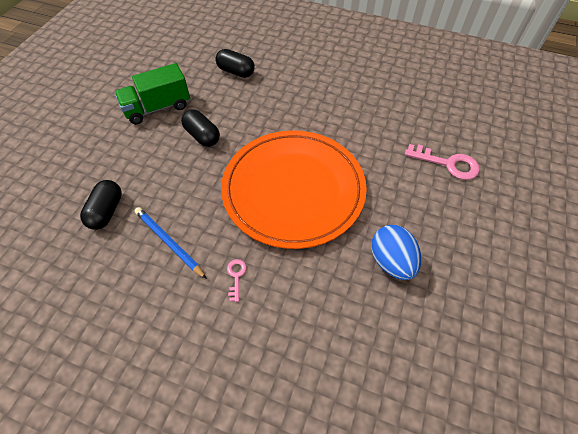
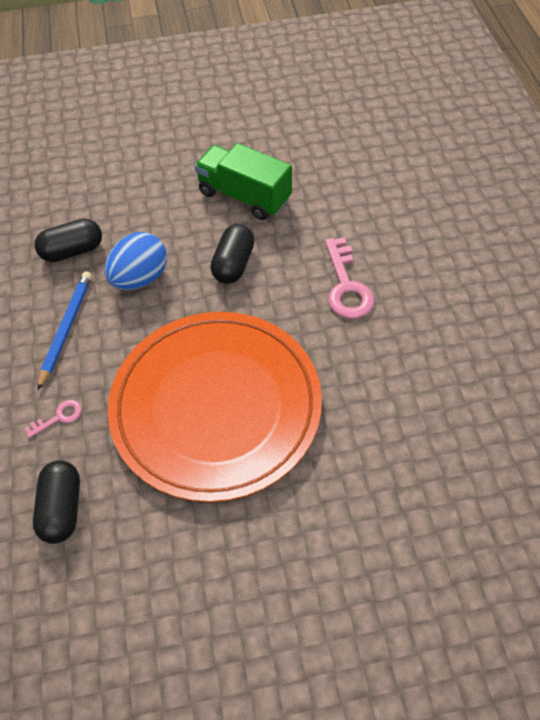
camera: 60 degrees right, 0 degrees up
(236, 72) = (370, 229): black capsule -> black capsule (62, 508)
(391, 261) = (174, 581): blue egg -> blue egg (140, 278)
(448, 164) = (405, 585): pink key -> pink key (346, 286)

